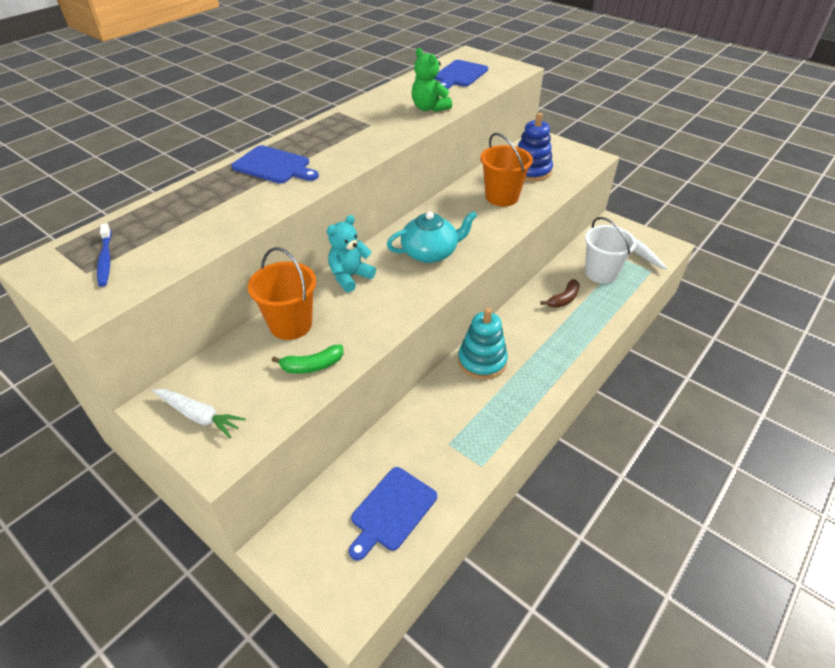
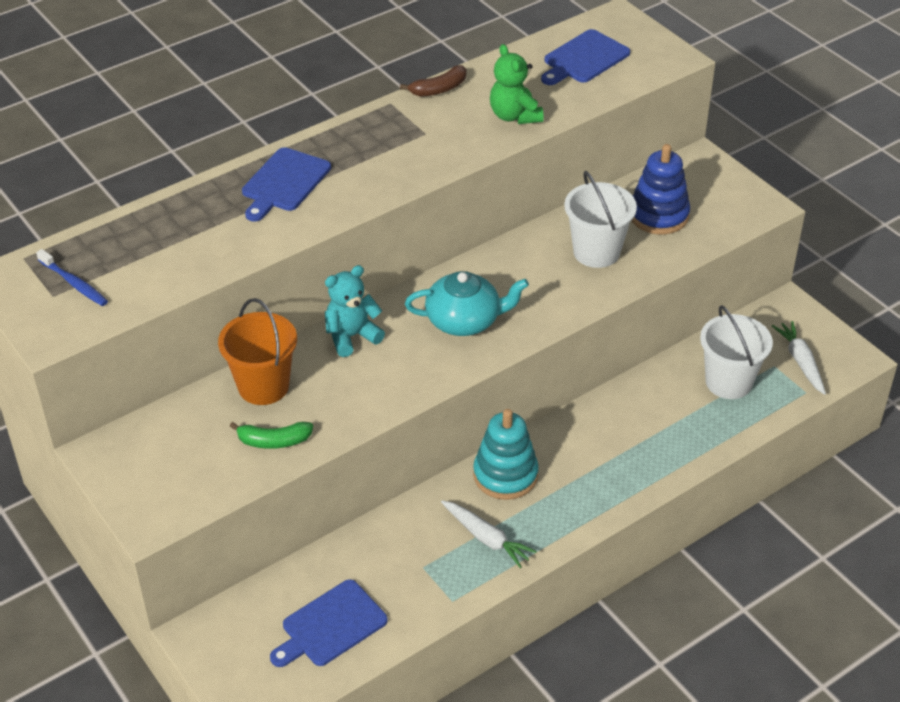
camera: 15 degrees right, 0 degrees up
(105, 260) = (74, 283): blue toothbrush -> blue toothbrush turned 45 degrees counterclockwise
(199, 416) = (140, 473): white carrot -> white carrot (486, 538)
(274, 166) = (284, 182): blue cutting board -> blue cutting board turned 75 degrees clockwise
(501, 197) = (596, 252): orange bucket -> white bucket
(564, 299) = (655, 411): brown banana -> brown banana (439, 89)

